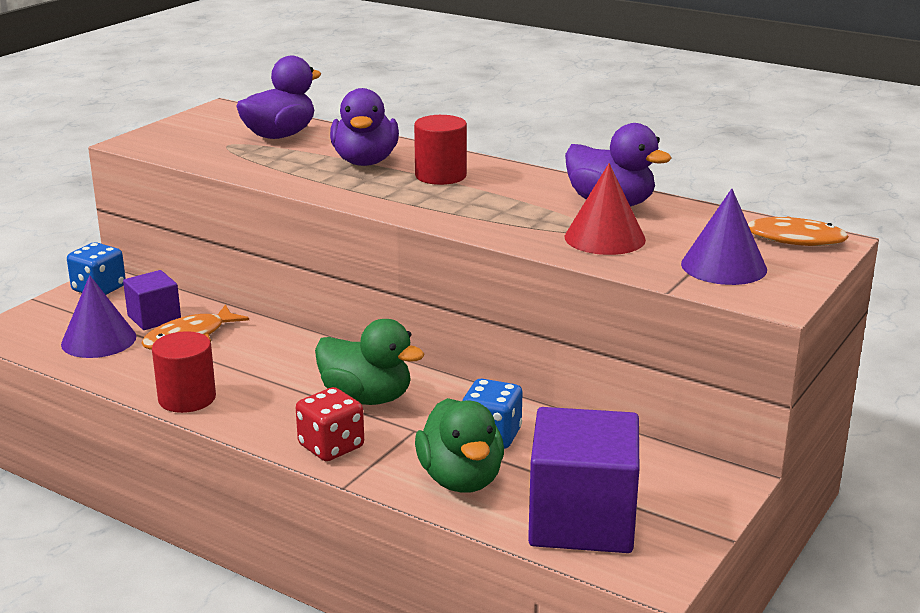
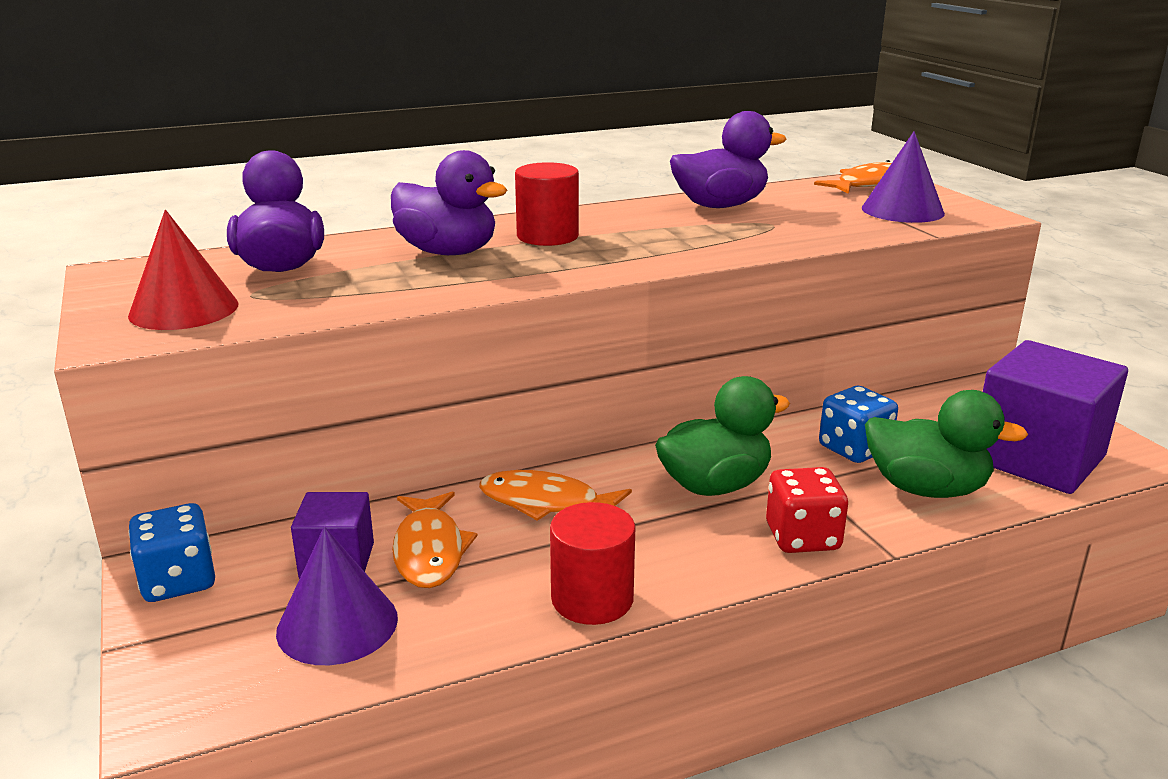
camera: 55 degrees left, 0 degrees up
(279, 351) = (546, 502): none -> orange fish
(604, 238) = (796, 225): red cone -> red cone (184, 309)

